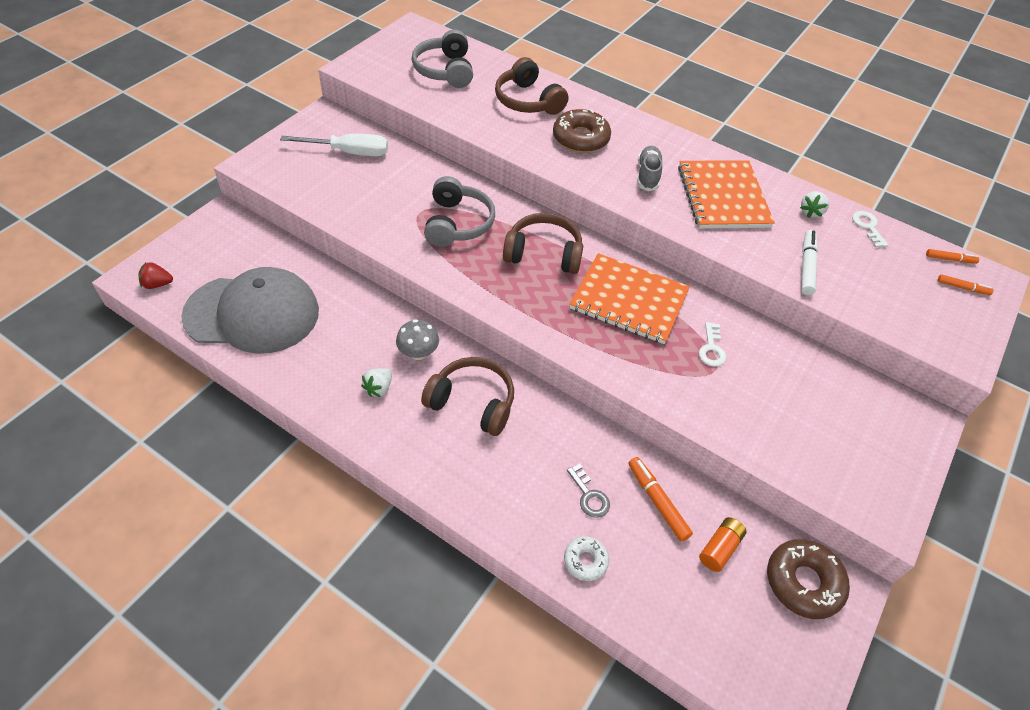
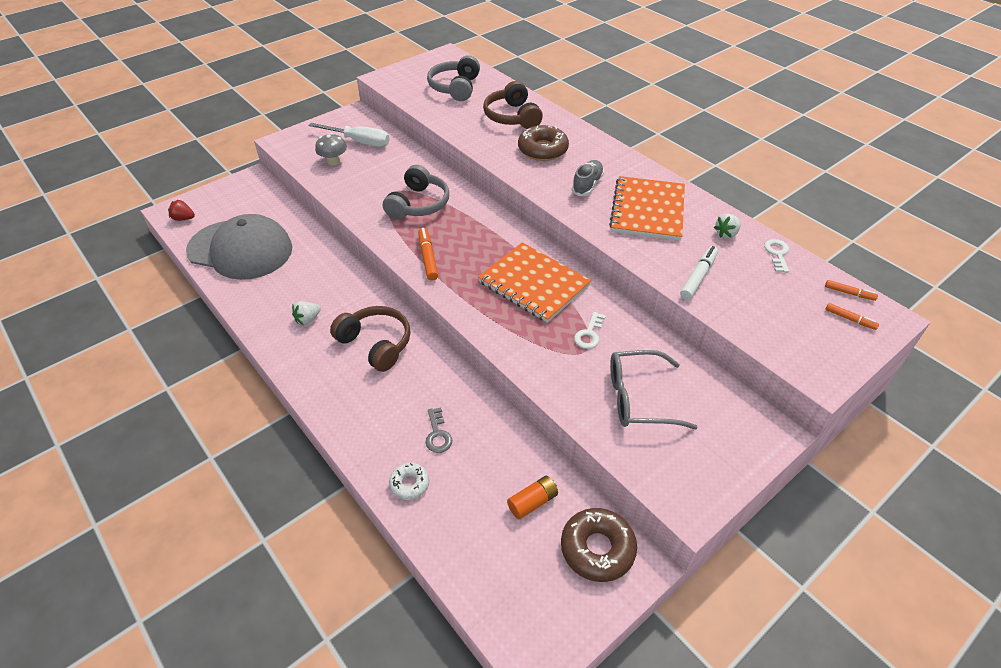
camera: 20 degrees right, 5 degrees down
(418, 353) = (351, 299): grey mushroom -> grey mushroom (333, 161)
(544, 253) = (478, 237): brown headphones -> none
(657, 501) = (494, 452): orange marker -> orange marker (428, 258)
(791, 411) = (638, 398): none -> grey glasses

